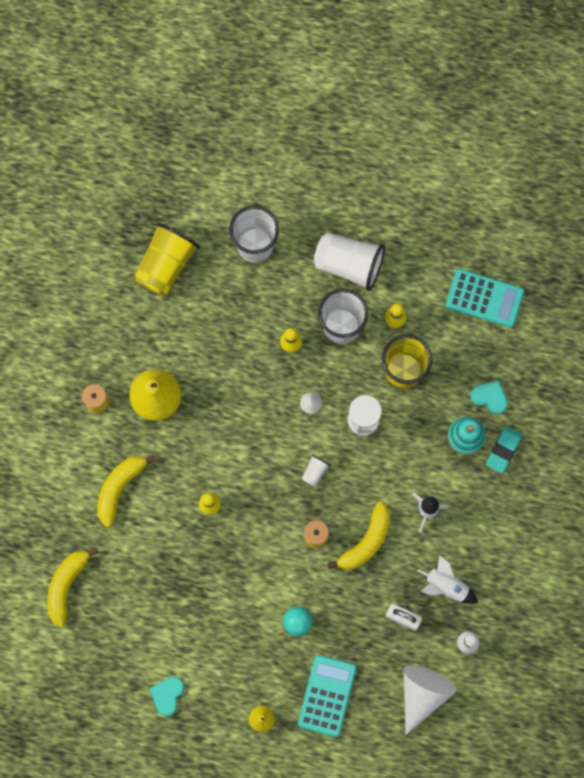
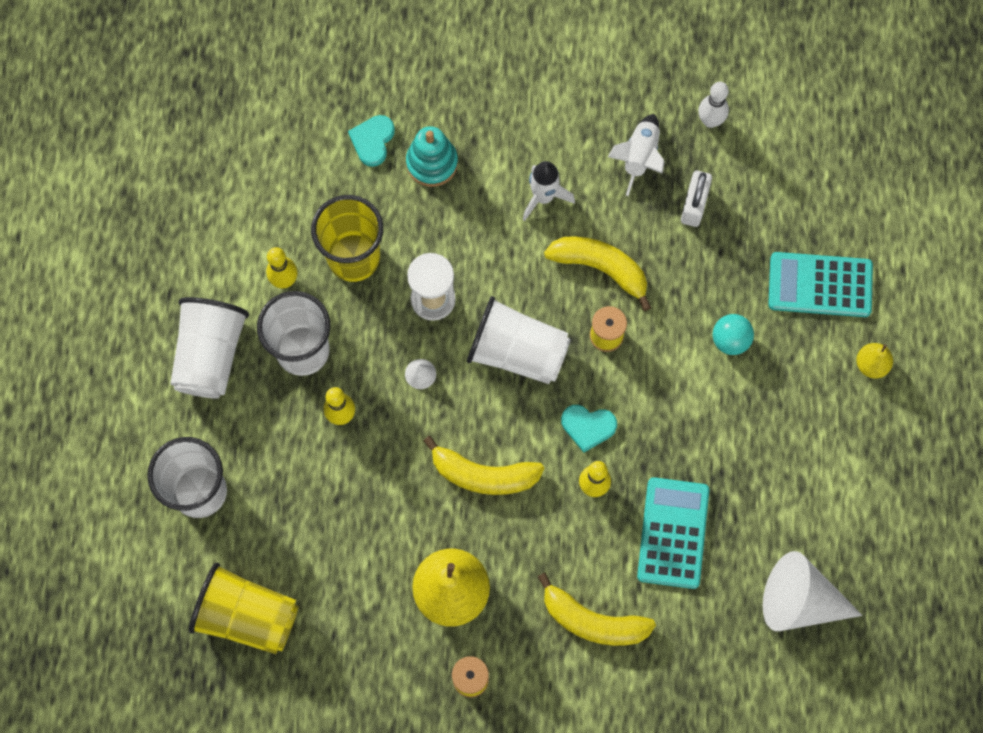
camera: 100 degrees left, 5 degrees down
(66, 585) = (748, 670): yellow banana -> yellow banana (483, 474)
(167, 695) = (869, 497): turquoise heart -> turquoise heart (588, 426)
(314, 472) = (517, 352): white cup -> white cup, size x2.33
(422, 693) = (788, 165): white cone -> white cone (799, 600)
(484, 298) = (235, 168): turquoise calculator -> turquoise calculator (673, 533)
(503, 450) = (442, 113): turquoise eraser -> none

